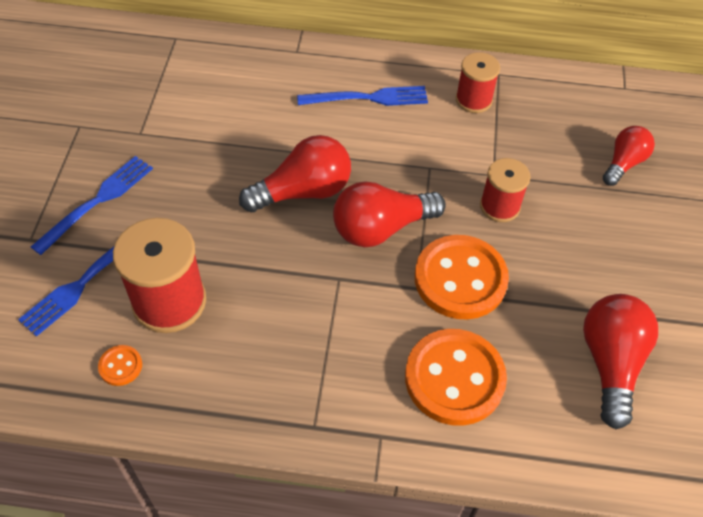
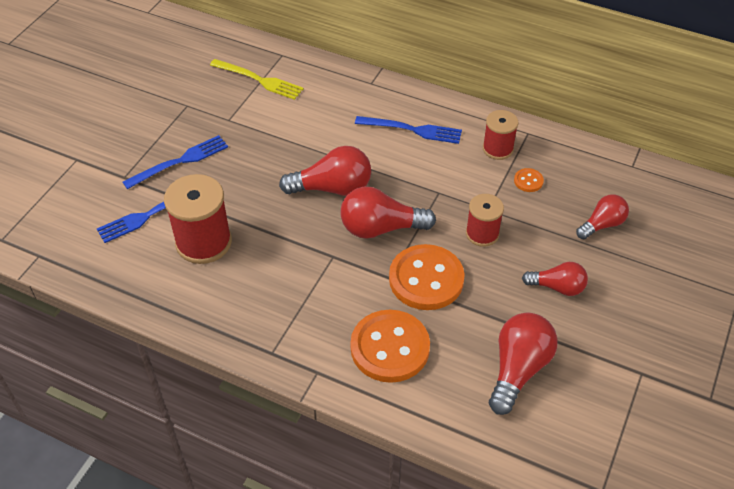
camera: 20 degrees right, 5 degrees down
(120, 366) = (153, 277): orange button -> orange button (528, 181)
(159, 75) = (259, 80): none -> yellow fork
(609, 250) = (557, 287): none -> red light bulb

